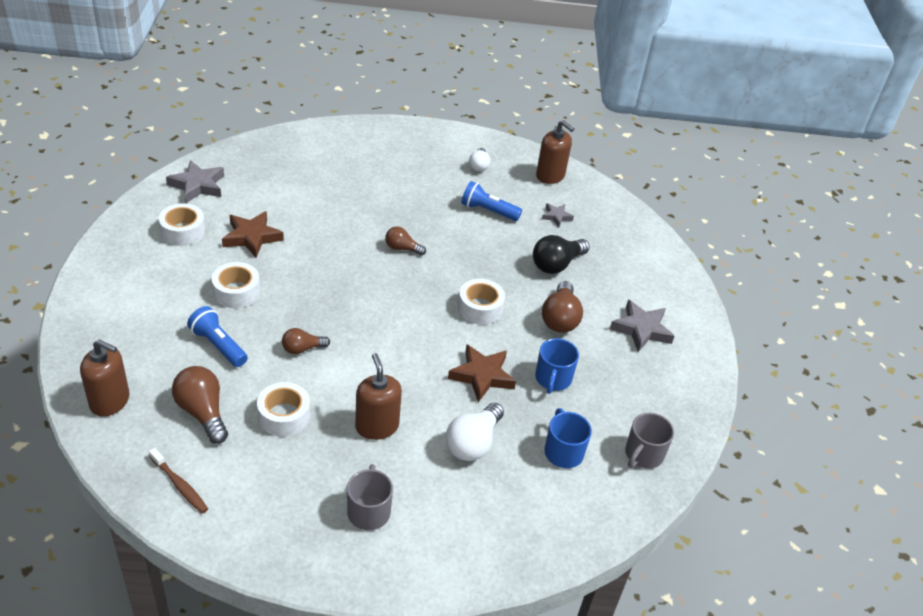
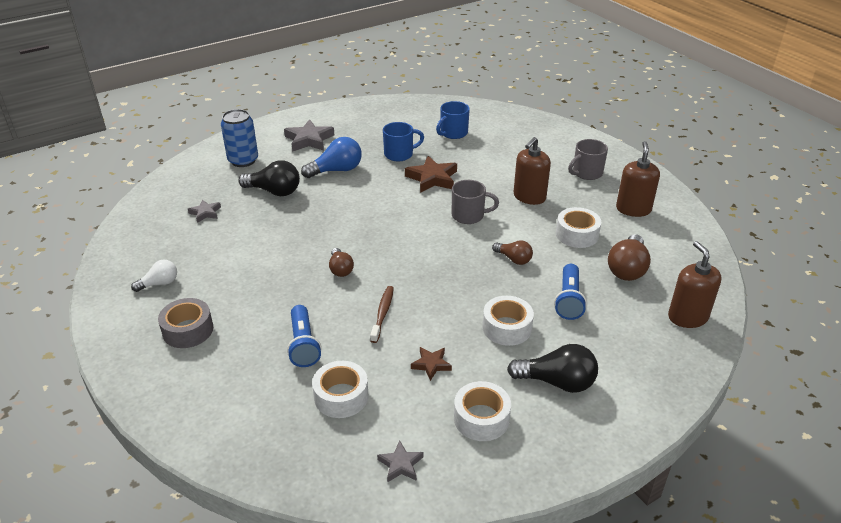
camera: 120 degrees left, 5 degrees down
(160, 281) = (557, 382): none -> black light bulb
(179, 485) = (682, 244): brown toothbrush -> brown toothbrush (382, 313)
(197, 185) = (401, 464): grey star -> grey star, size x0.57
(252, 237) = (431, 364): brown star -> brown star, size x0.57
(412, 160) = (188, 330): none -> grey tape
(473, 443) = (490, 161): white light bulb -> none
(480, 308) = (367, 204): white tape -> white tape (341, 396)
(488, 211) = (234, 249): blue flashlight -> blue flashlight (303, 345)
(550, 176) = (139, 237): brown soap dispenser -> brown soap dispenser (633, 209)
(560, 318) = (336, 170): brown light bulb -> blue light bulb
(633, 269) = (243, 160): none -> blue can
(643, 455) = (420, 111): grey mug -> grey mug (469, 215)

